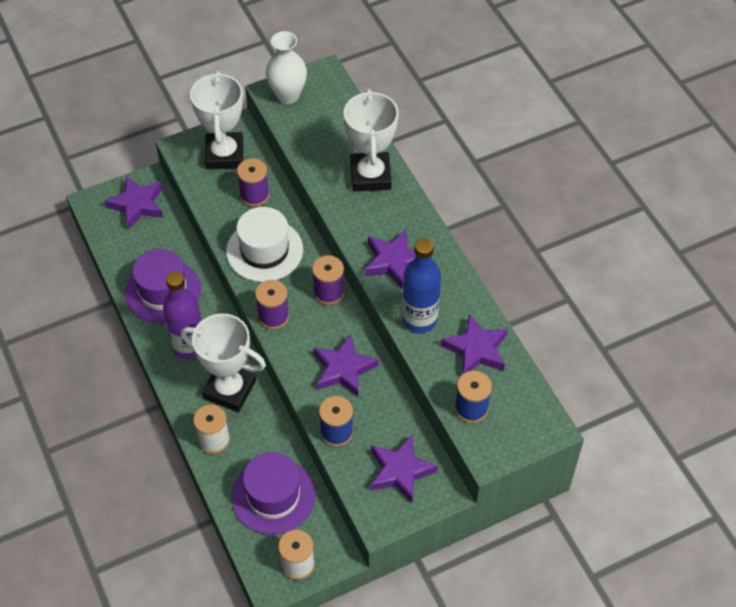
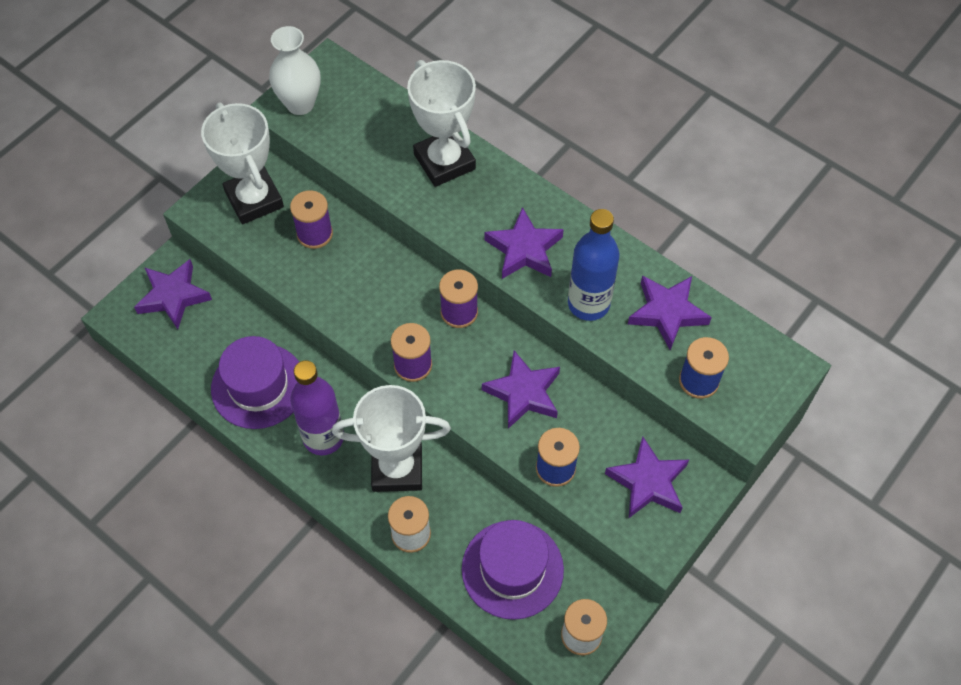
camera: 25 degrees left, 5 degrees up
(264, 250) = (361, 293): white hat -> none

